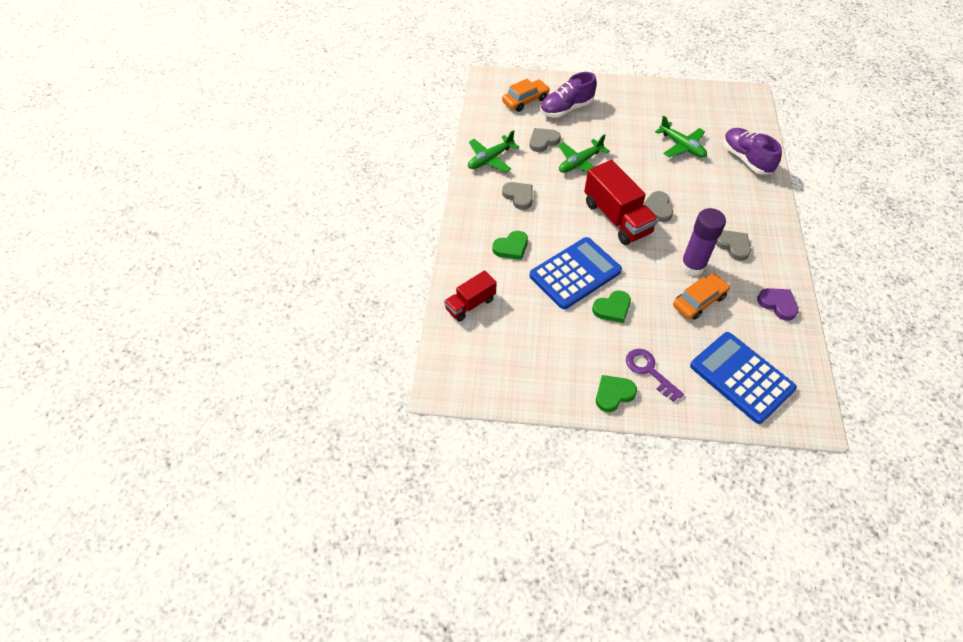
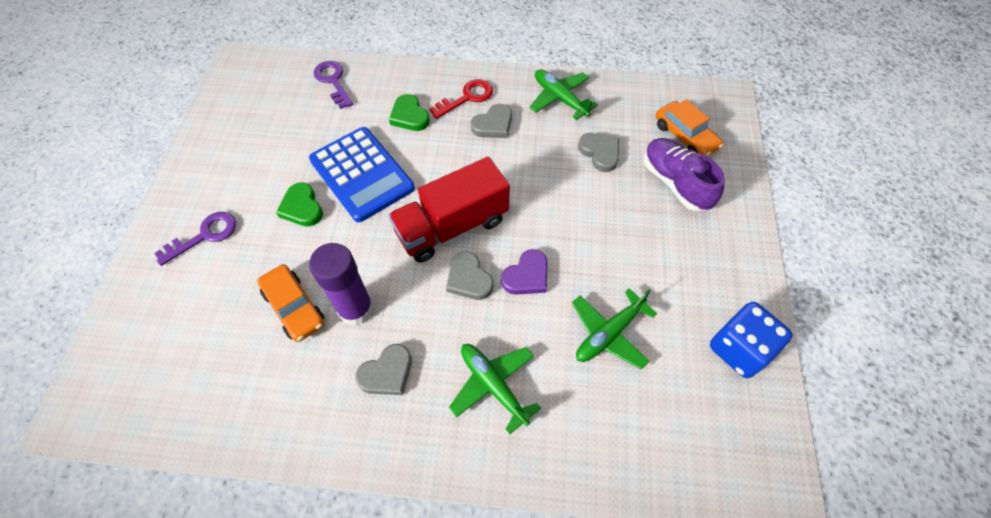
camera: 90 degrees right, 5 degrees up
(470, 304) = (333, 81): red truck -> purple key
(490, 212) = (467, 98): none -> red key
(580, 163) = (559, 192): green plane -> green plane (493, 385)
(613, 394) = (186, 198): green heart -> none
(657, 208) = (469, 279): grey heart -> grey heart turned 120 degrees counterclockwise
(679, 97) = (739, 349): none -> blue dice
(741, 377) = (165, 338): blue calculator -> none
(746, 159) = (585, 437): purple shoe -> none
(777, 304) = (267, 415): purple heart -> purple heart (527, 276)

